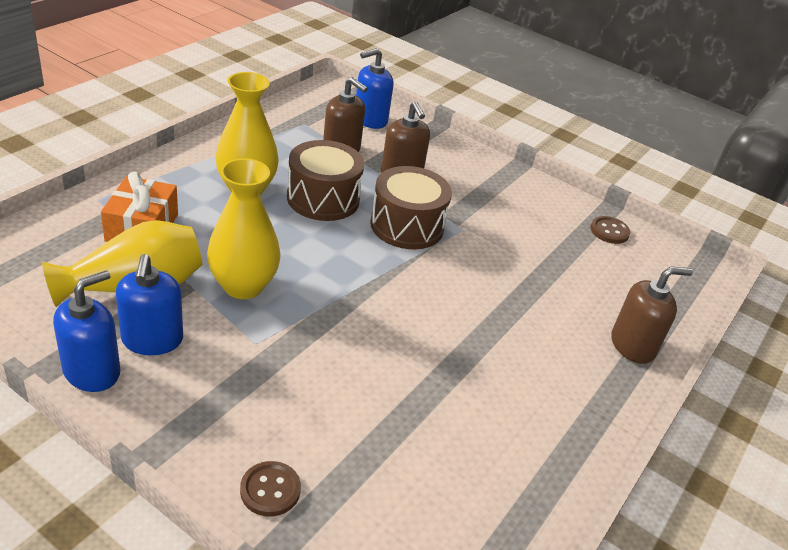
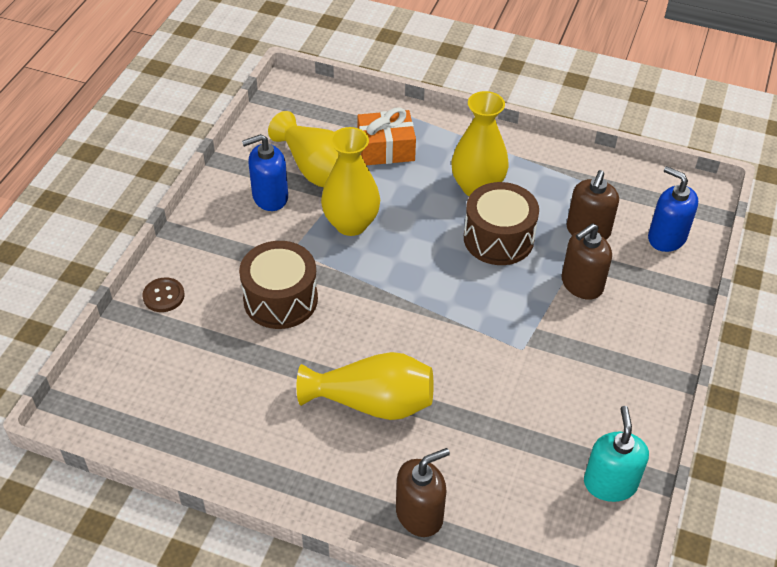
camera: 80 degrees right, 10 degrees up
(92, 372) = (229, 181): blue soap dispenser -> none
(407, 226) = (498, 306): brown drum -> brown drum (280, 299)
(499, 340) = (372, 402): none -> yellow vase
(609, 231) = (610, 483): brown button -> turquoise soap dispenser
(632, 346) = (419, 514): brown soap dispenser -> brown soap dispenser turned 90 degrees counterclockwise

